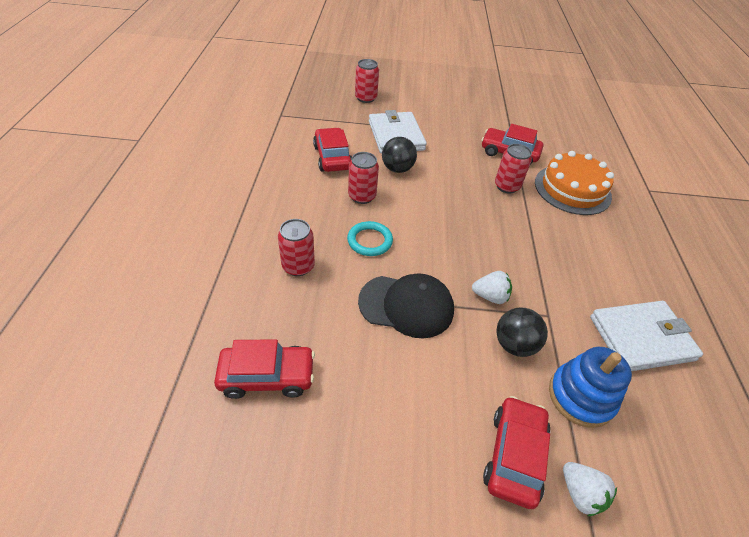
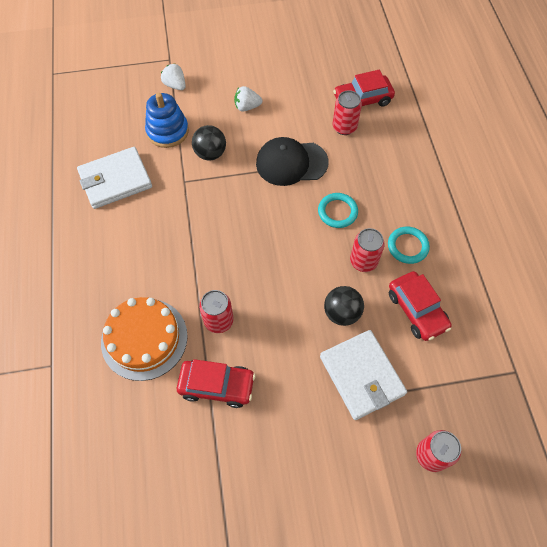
camera: 170 degrees right, 15 degrees up
(298, 266) = (383, 174): red can -> red can (344, 127)
(313, 197) = (407, 246): none -> turquoise ring
(490, 296) = (229, 186): white strawberry -> white strawberry (247, 107)
(514, 455) = (210, 93): red car -> none

